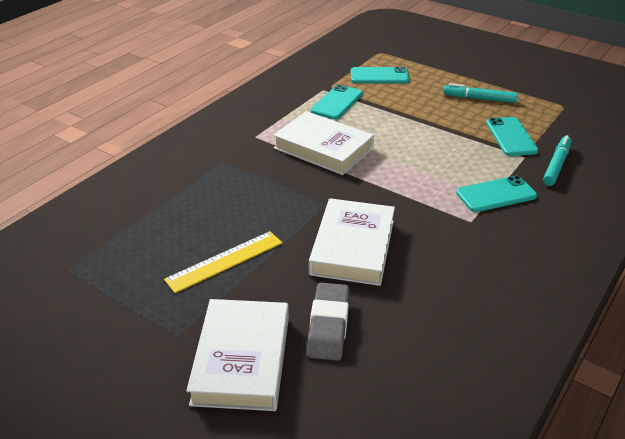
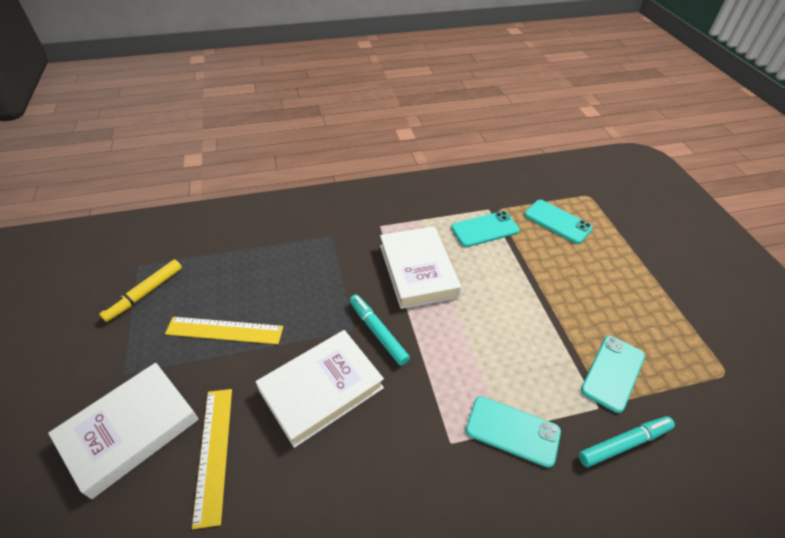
camera: 40 degrees right, 10 degrees up
(108, 282) = (145, 293): none -> yellow marker
(328, 325) = (213, 453): grey eraser -> yellow ruler
(479, 99) = (632, 305): turquoise marker -> turquoise marker (378, 332)

